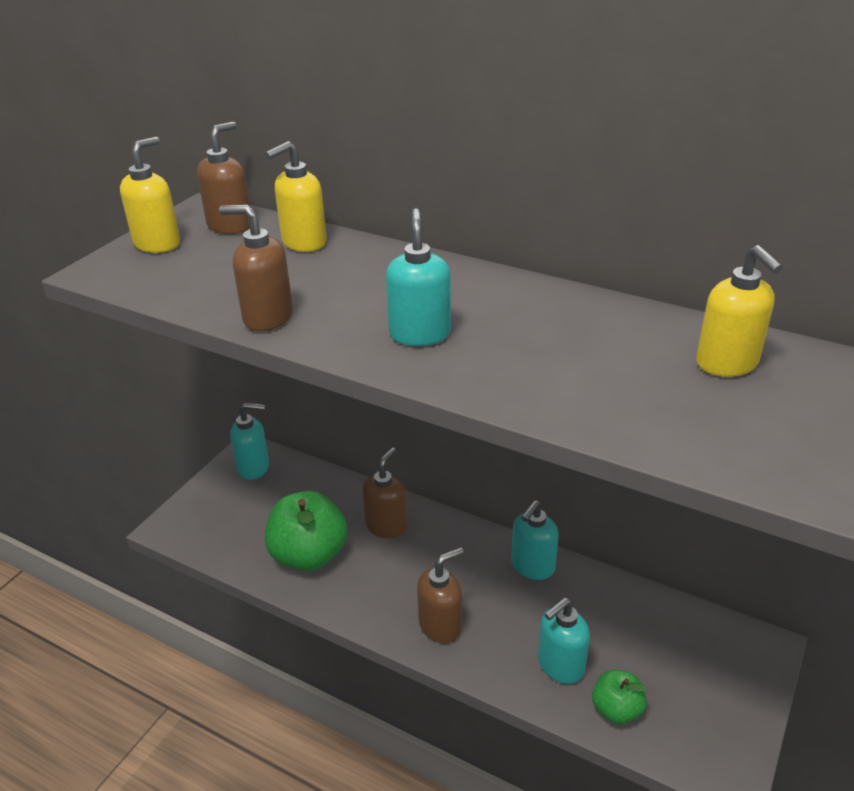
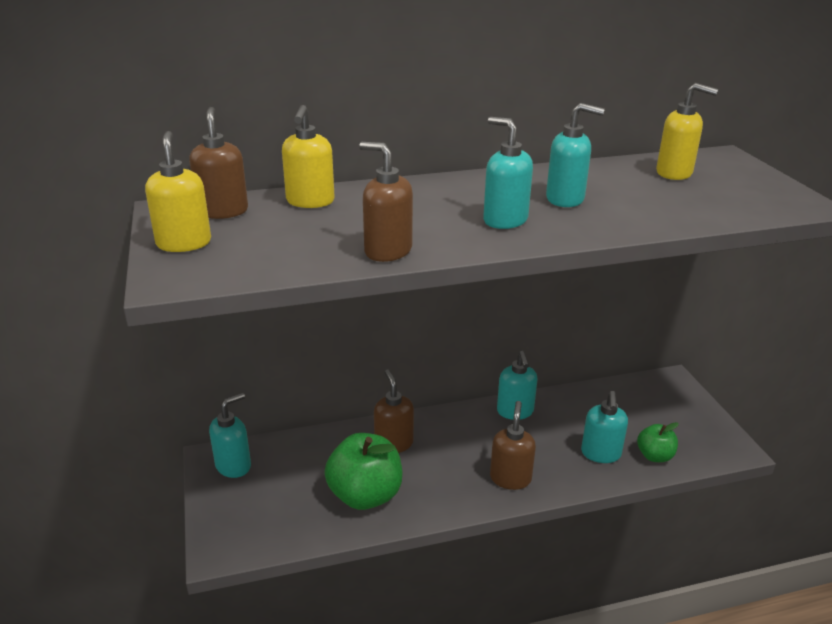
camera: 45 degrees left, 5 degrees down
(267, 317) = (387, 251): brown soap dispenser -> brown soap dispenser turned 60 degrees clockwise
(526, 338) = (565, 199): none -> turquoise soap dispenser

